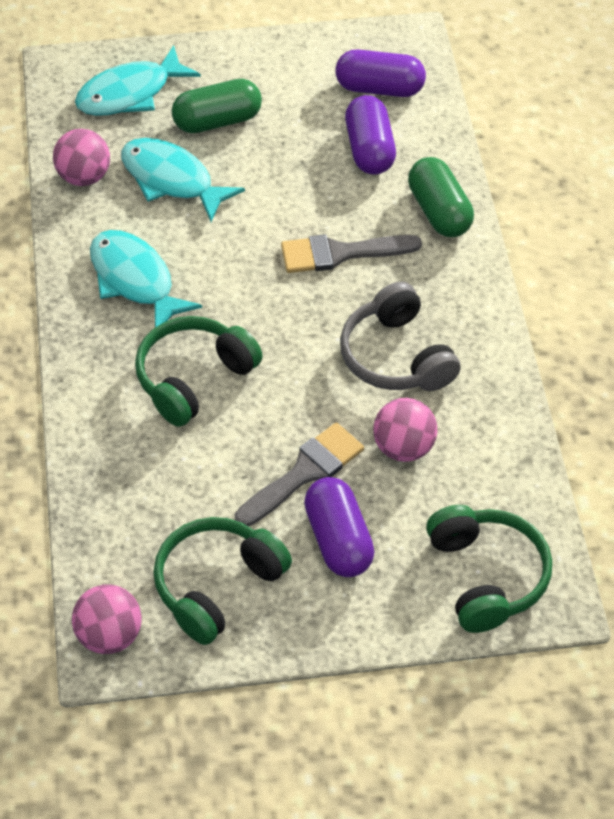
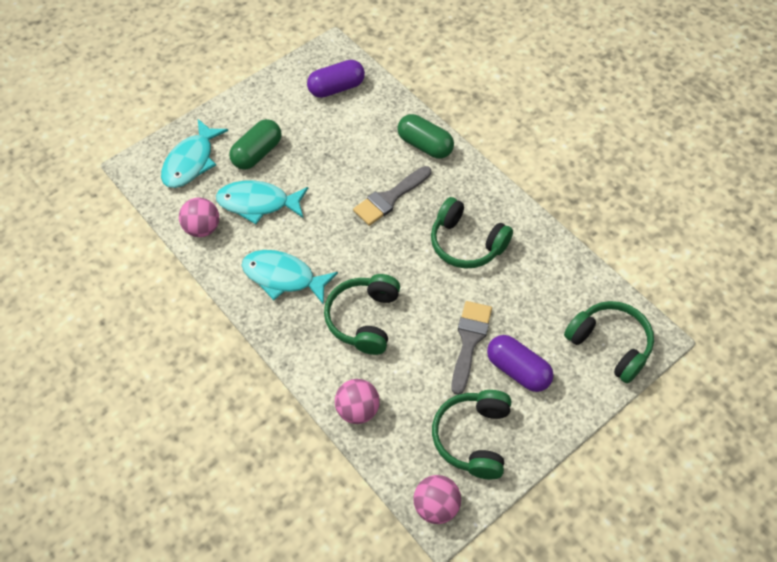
camera: 30 degrees left, 5 degrees up
(369, 150) = (358, 127): purple capsule -> none
(396, 356) = (466, 243): grey headphones -> green headphones
(403, 448) = (511, 295): pink ball -> pink ball (358, 410)

